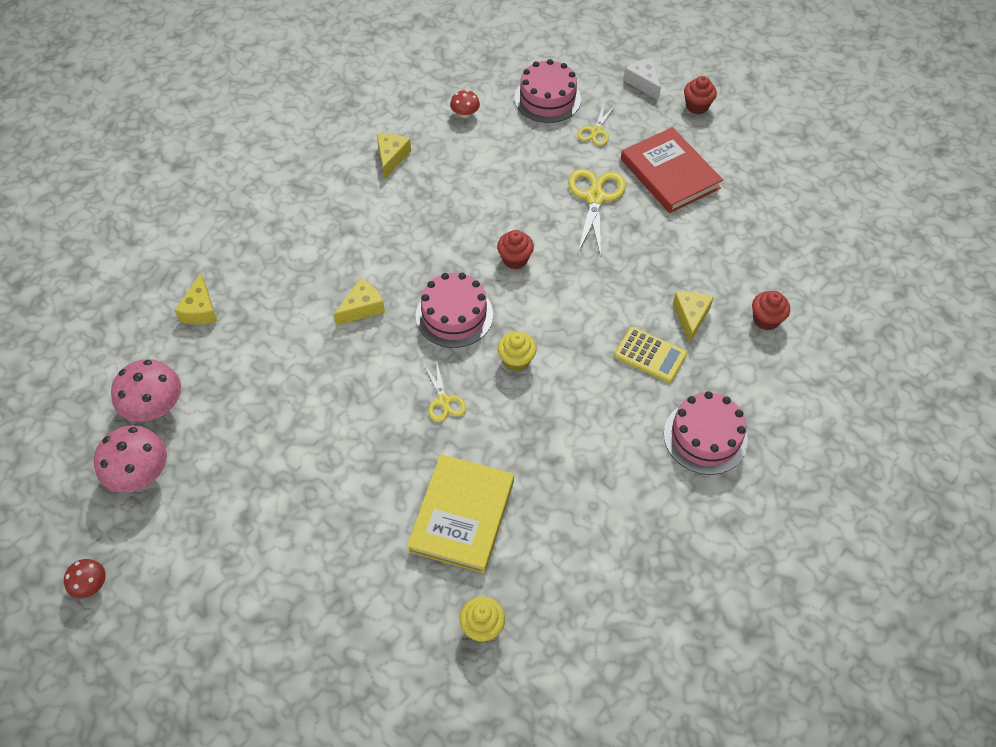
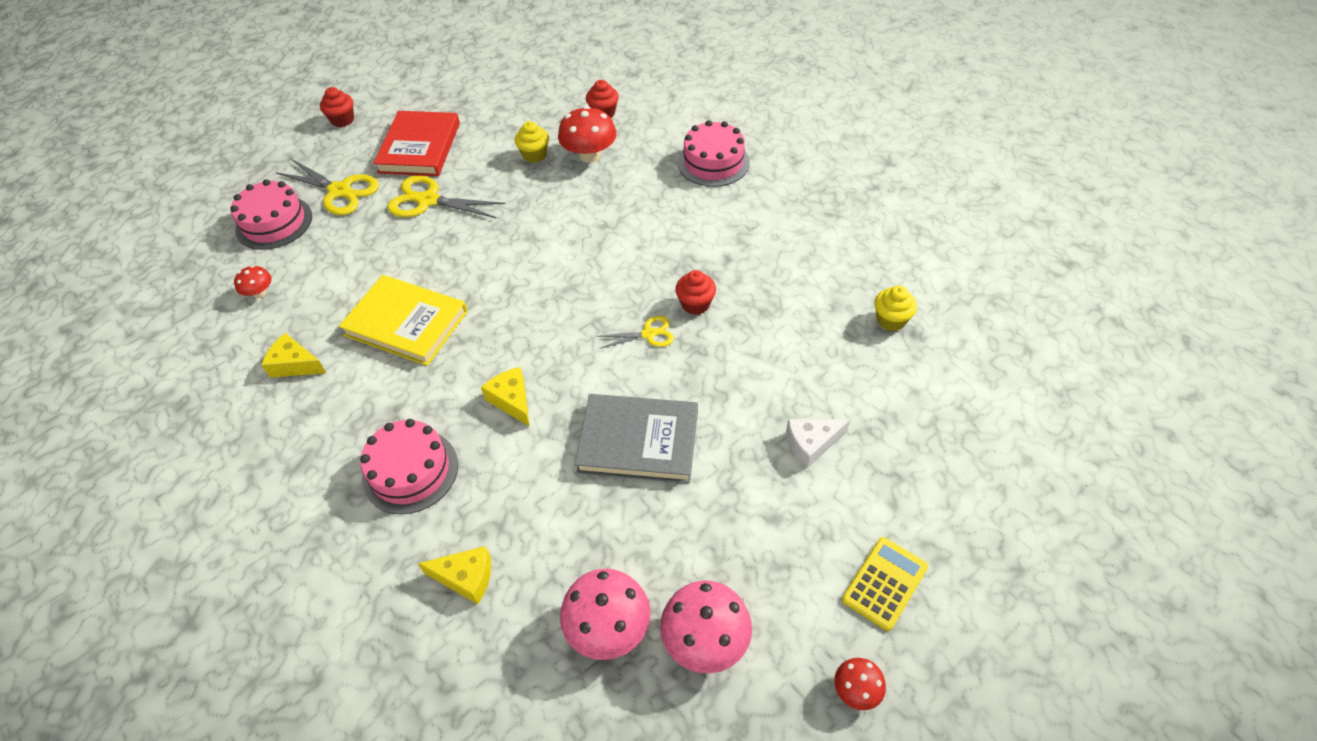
camera: 80 degrees left, 5 degrees down
(322, 407) = (638, 441): none -> grey book
(454, 315) = (544, 319): pink cake -> pink cake (410, 471)
(462, 515) = (779, 327): yellow book -> yellow book (406, 323)
(515, 259) = (486, 266): red cupcake -> red cupcake (695, 304)
(516, 360) = (611, 275): yellow cupcake -> yellow cupcake (534, 155)
(595, 131) = (340, 191): yellow scissors -> yellow scissors, size x1.75
(643, 82) = (291, 151): white cheese -> white cheese (811, 444)
(650, 355) = (624, 184): yellow calculator -> yellow calculator (884, 583)
(669, 174) = (419, 147): red book -> red book turned 60 degrees counterclockwise
(690, 317) = (589, 155): yellow cheese -> red mushroom

